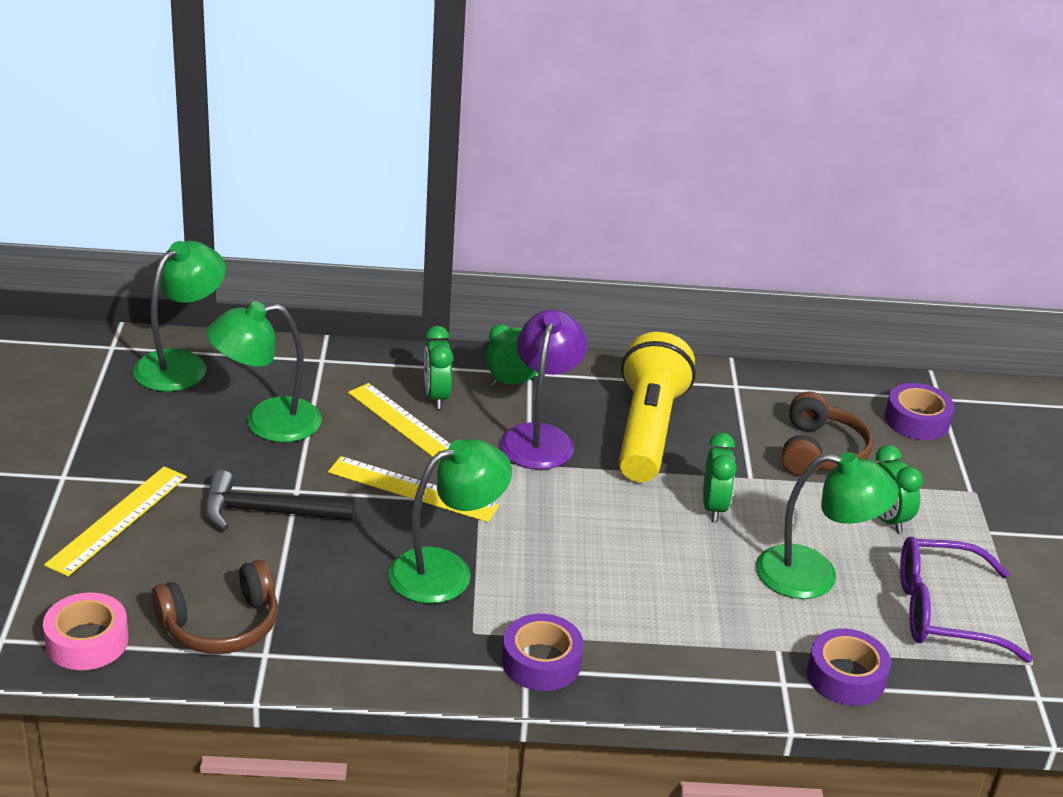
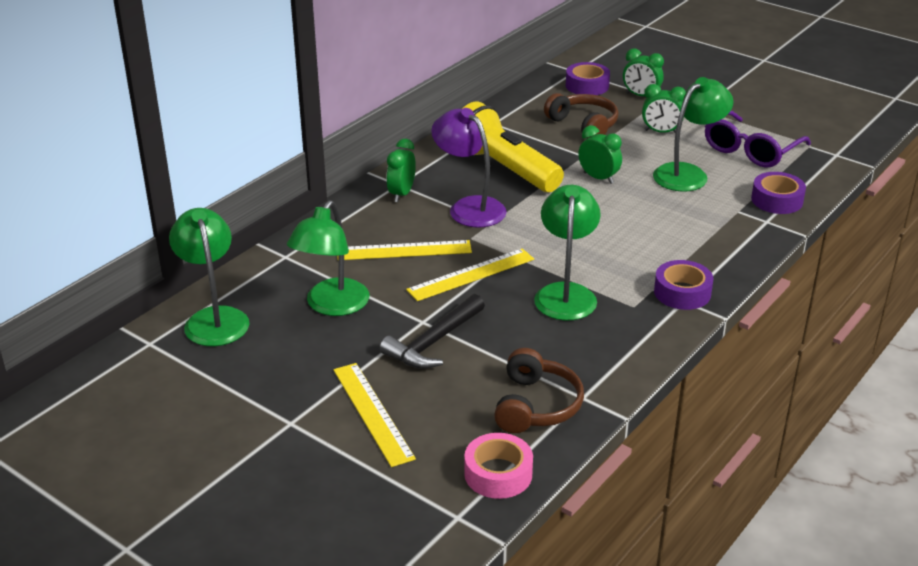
camera: 50 degrees left, 0 degrees up
(436, 397) = (383, 227): green clock -> green clock (641, 96)

